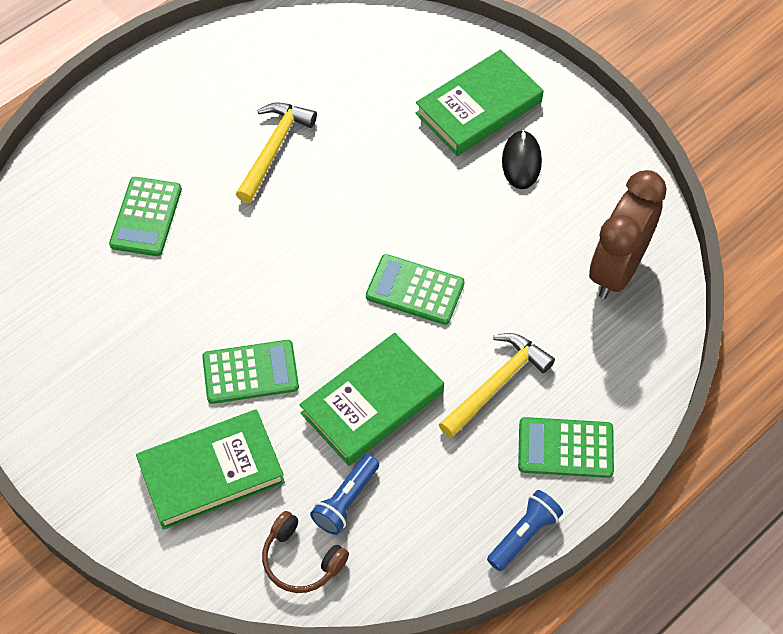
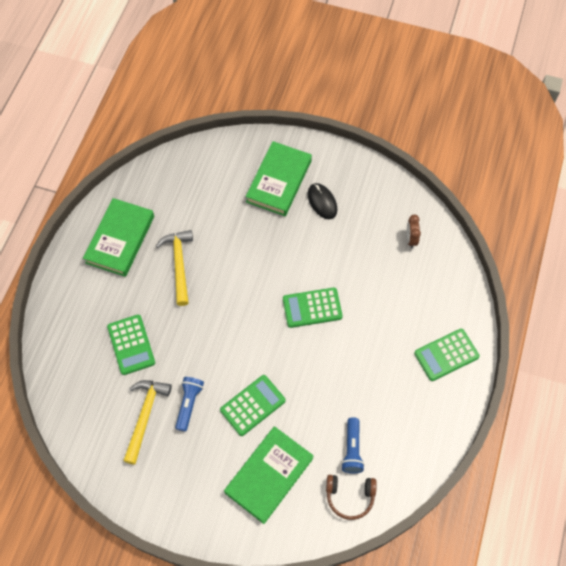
camera: 30 degrees left, 5 degrees up
(372, 403) = (330, 386): green book -> green book (120, 239)
(497, 384) = (389, 338): yellow hammer -> yellow hammer (145, 416)
(524, 534) = (455, 415): blue flashlight -> blue flashlight (189, 404)
(617, 269) = (411, 239): brown clock -> brown clock, size x0.43

